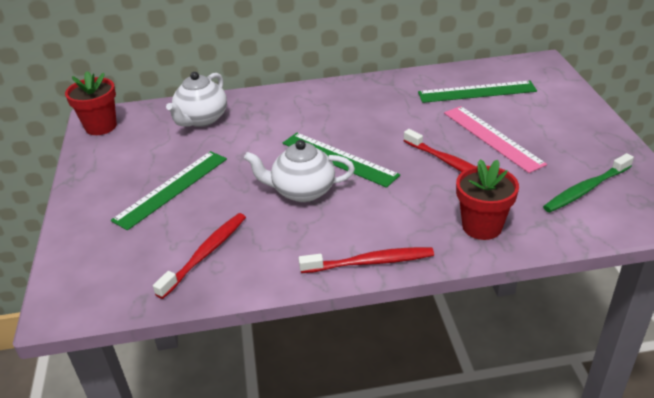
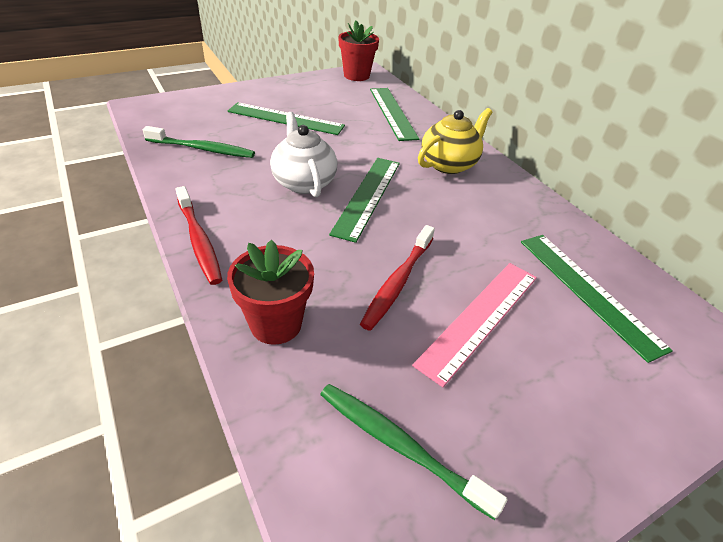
camera: 65 degrees right, 5 degrees up
(201, 119) = (392, 113): white teapot -> green ruler
(205, 254) = (202, 149): red toothbrush -> green toothbrush
(309, 108) = (449, 164): none -> yellow teapot

